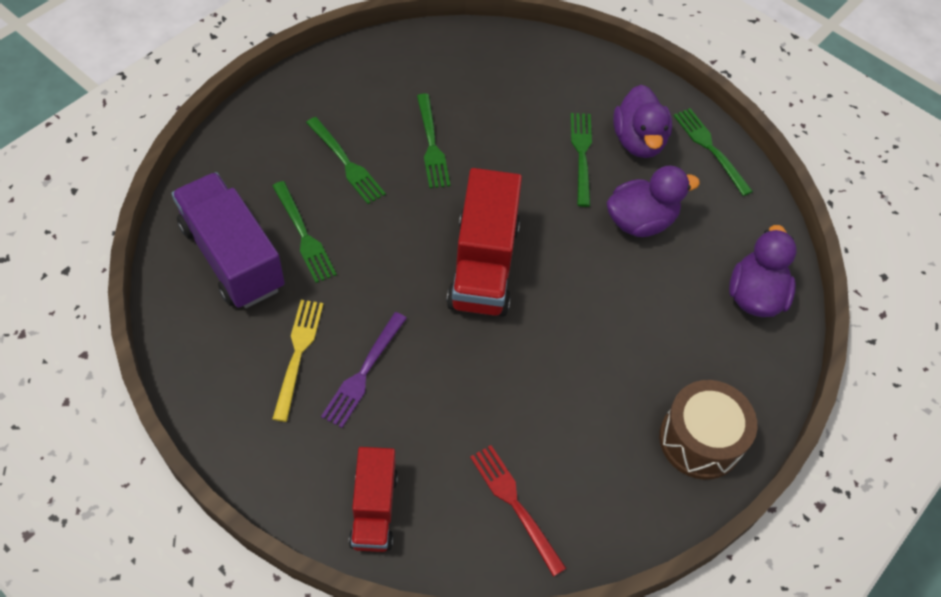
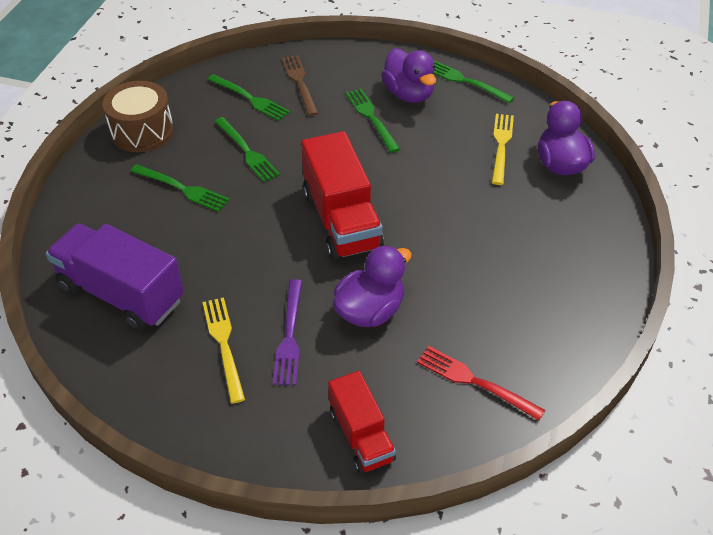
camera: 20 degrees left, 10 degrees down
(304, 235) = (176, 254): green fork -> green fork (250, 99)
(529, 81) = (299, 82): none -> brown fork
(640, 221) = (444, 146): purple duck -> purple duck (370, 311)
(700, 440) = (585, 276): brown drum -> brown drum (142, 131)
(703, 245) = (501, 145): none -> yellow fork

